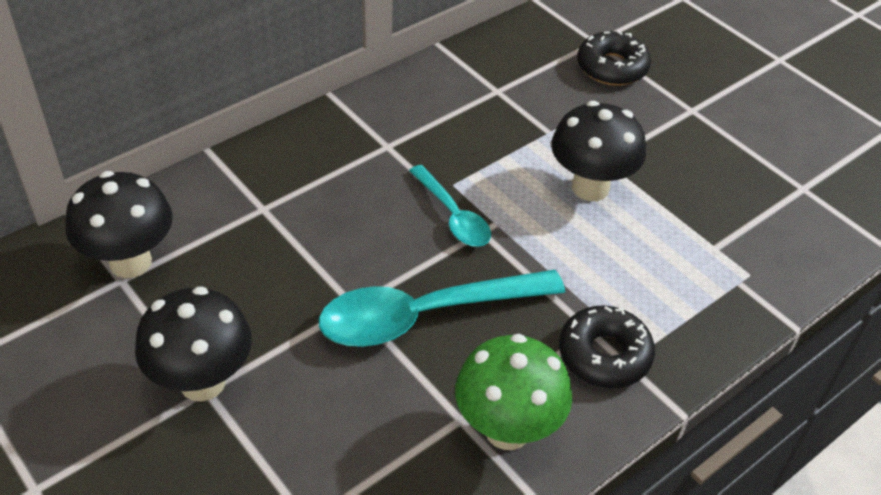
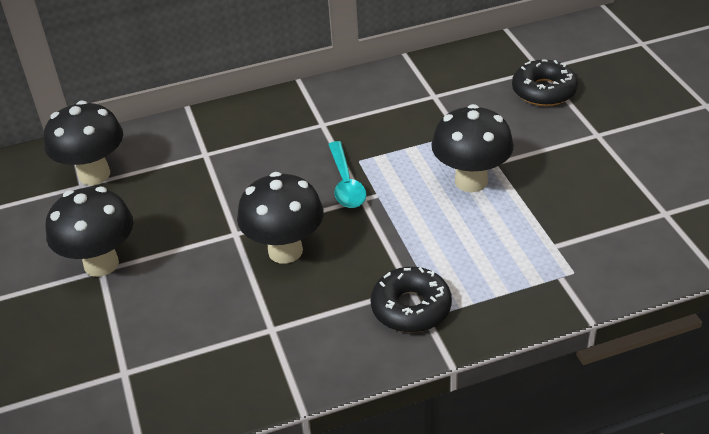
camera: 25 degrees right, 5 degrees down
(426, 315) = (285, 251): turquoise spoon -> black mushroom
(507, 430) = (303, 344): green mushroom -> none

